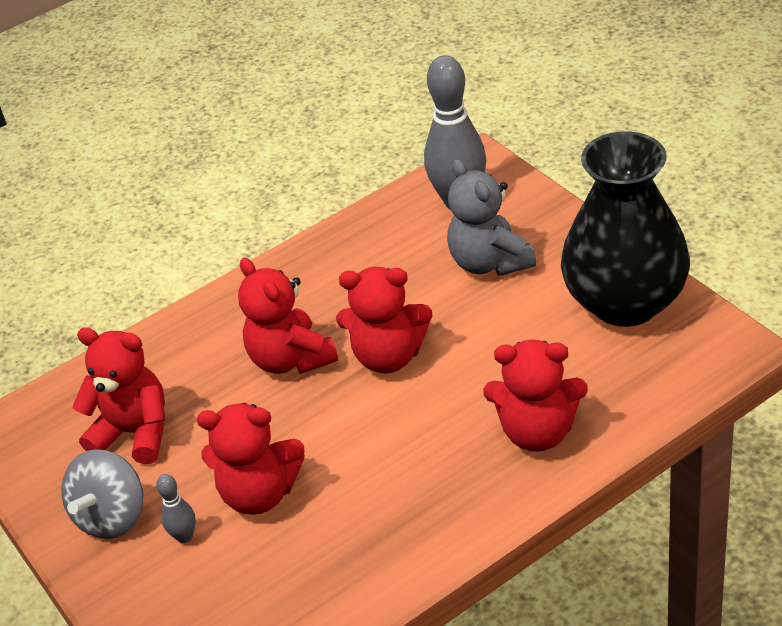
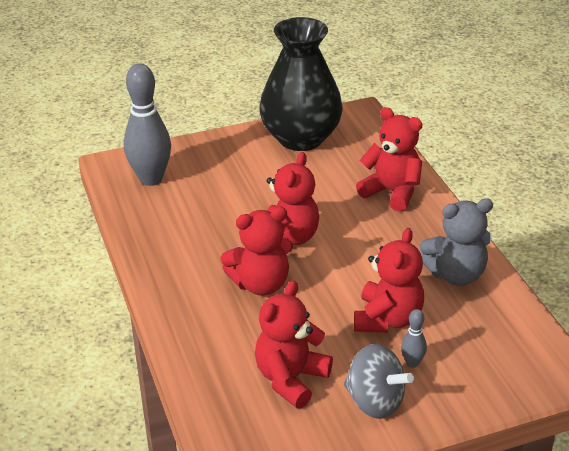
camera: 80 degrees left, 5 degrees down
(489, 262) = (224, 179): grey teddy bear -> grey teddy bear (455, 274)
(537, 432) = (392, 192): red teddy bear -> red teddy bear turned 75 degrees counterclockwise

